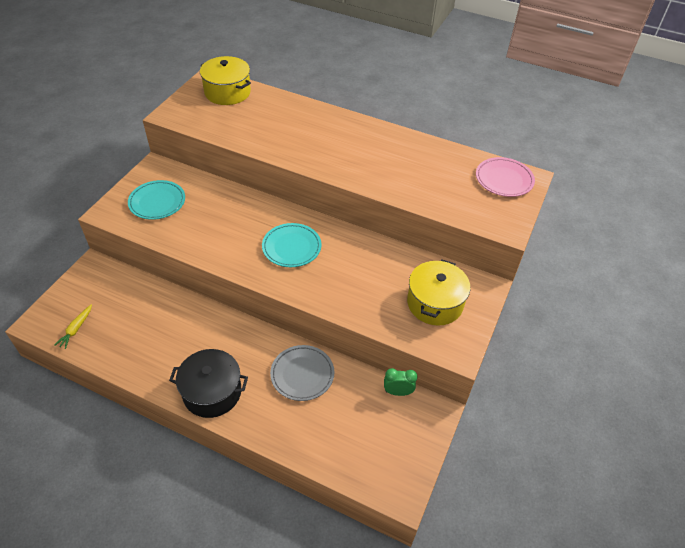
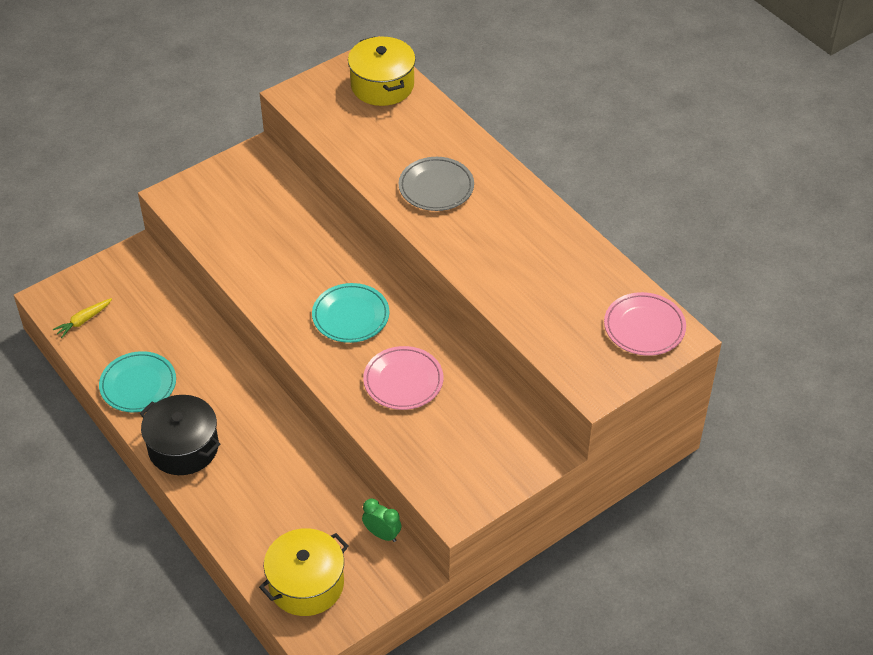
camera: 30 degrees right, 0 degrees up
(157, 202) = (233, 202): turquoise plate -> turquoise plate (138, 385)
(302, 374) = (289, 470): grey plate -> grey plate (436, 187)
(358, 277) = (403, 381): none -> pink plate
(435, 303) = (470, 447): yellow pot -> yellow pot (306, 584)

